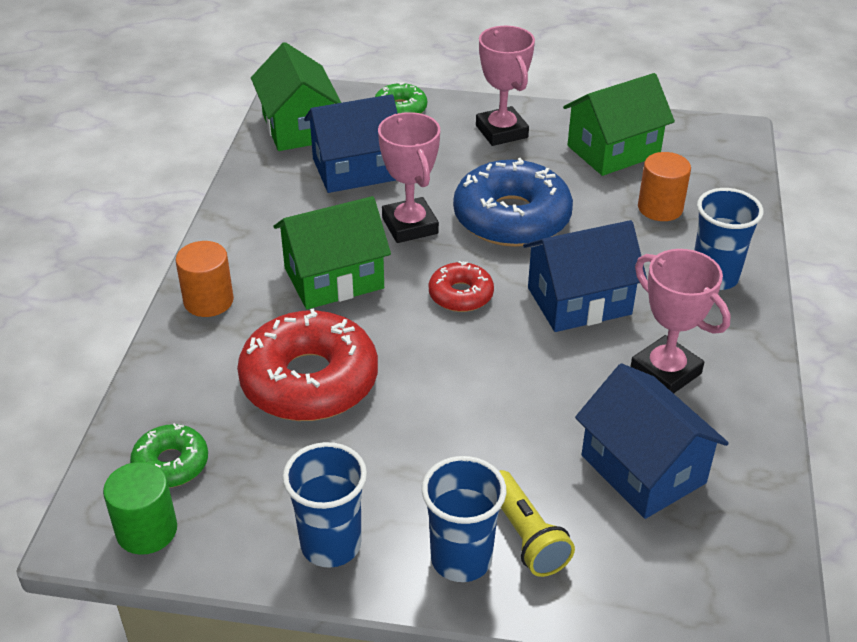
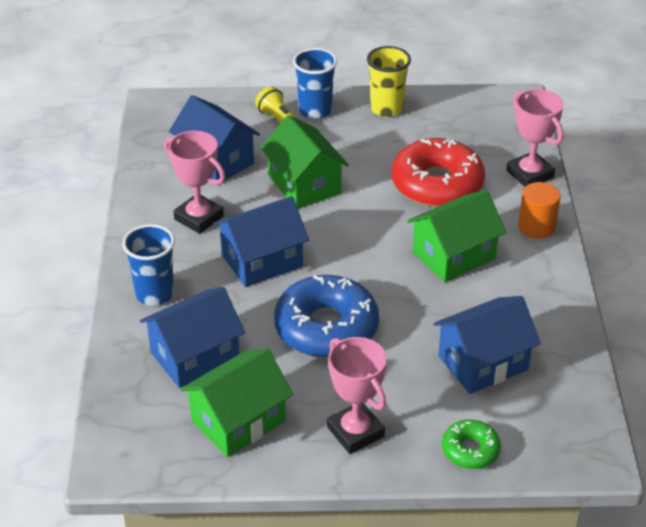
camera: 170 degrees right, 0 degrees up
(147, 530) = (488, 103): green cylinder -> none
(171, 464) = (495, 132): green donut -> none
(299, 127) = (562, 408): green house -> green house (304, 184)
(331, 545) = (386, 109): blue cup -> yellow cup
(410, 226) = (411, 309): pink trophy -> pink trophy (530, 174)
(460, 295) = (352, 254): red donut -> none
(660, 208) = (195, 356): orange cylinder -> blue house

